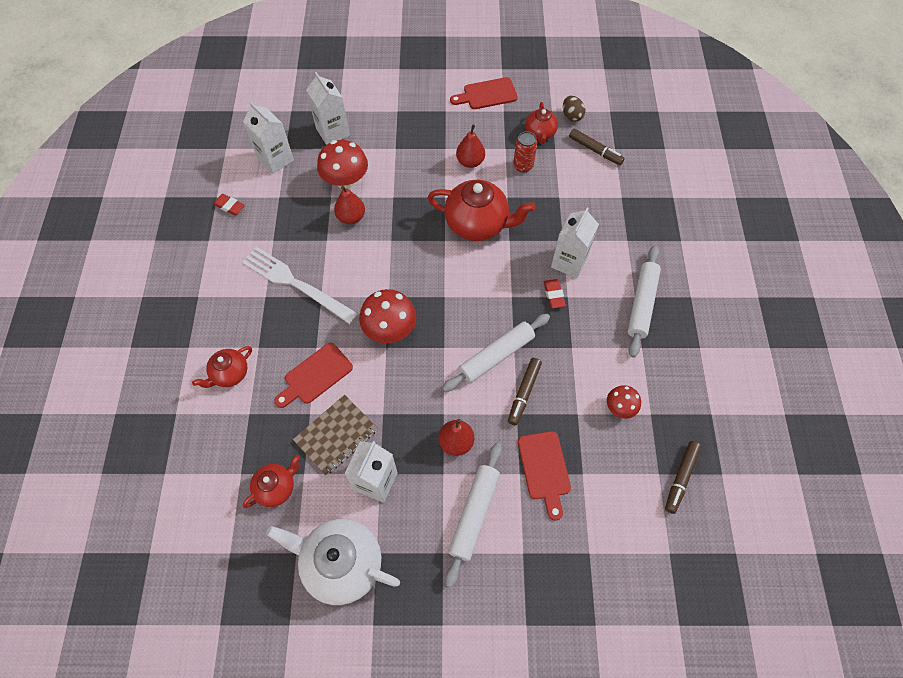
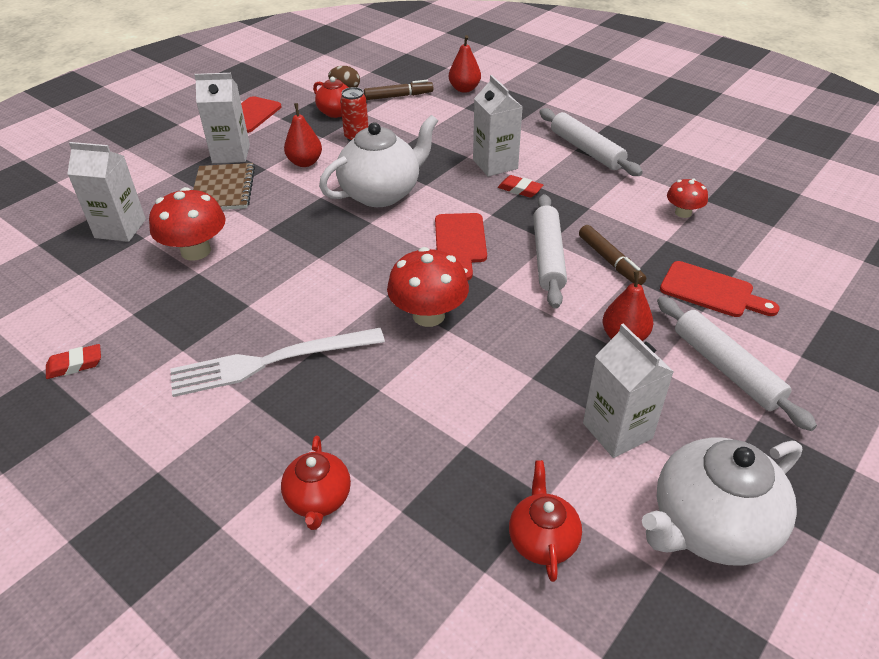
camera: 50 degrees left, 20 degrees down
(275, 159) = (79, 290): white carton -> white carton (231, 154)
(315, 375) = (418, 411): red cutting board -> red cutting board (460, 242)
(336, 435) = (521, 435): brown notebook -> brown notebook (223, 189)
(351, 217) = (248, 271): red pear -> red pear (464, 89)
(477, 224) = (382, 193): red teapot -> white teapot
(681, 477) = (787, 216): brown marker -> none

